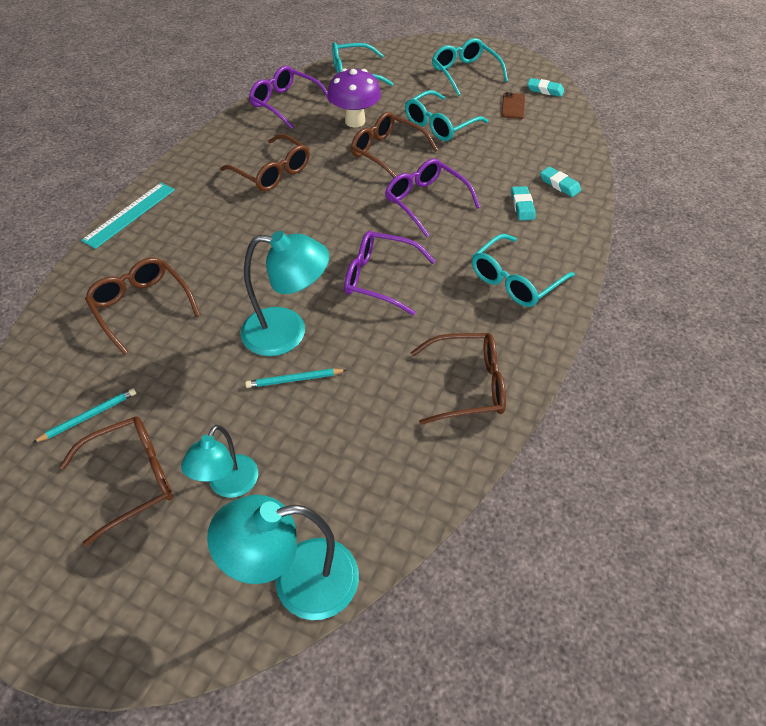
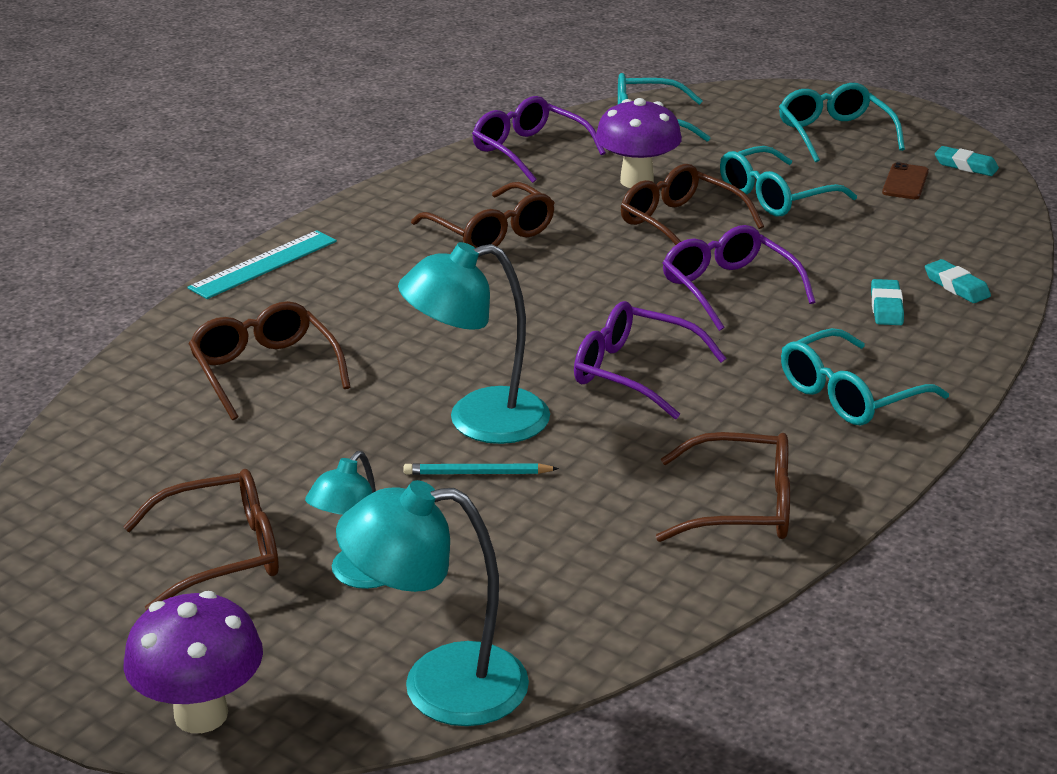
camera: 10 degrees right, 20 degrees down
(89, 416) = (170, 481): turquoise pencil -> none
(135, 640) = (201, 714): none -> purple mushroom
(288, 332) = (478, 420): turquoise lamp -> turquoise lamp turned 150 degrees clockwise

